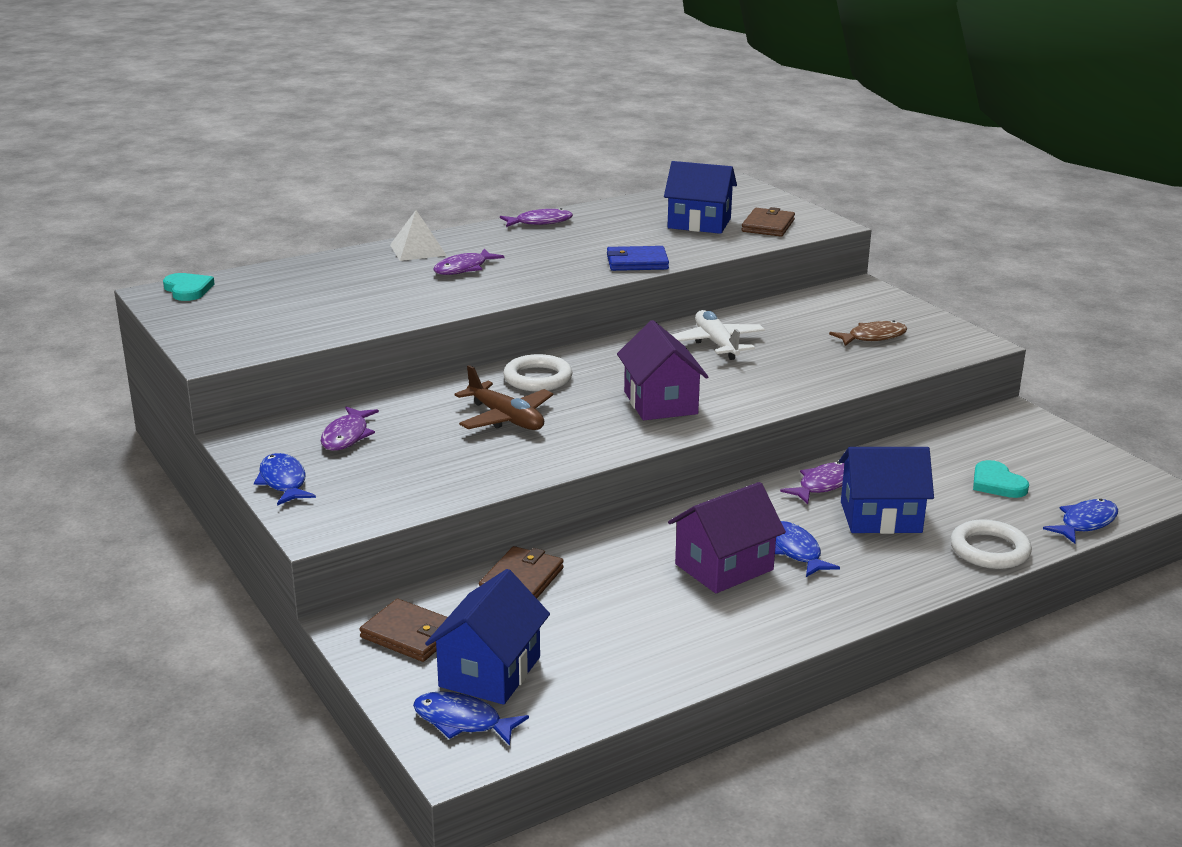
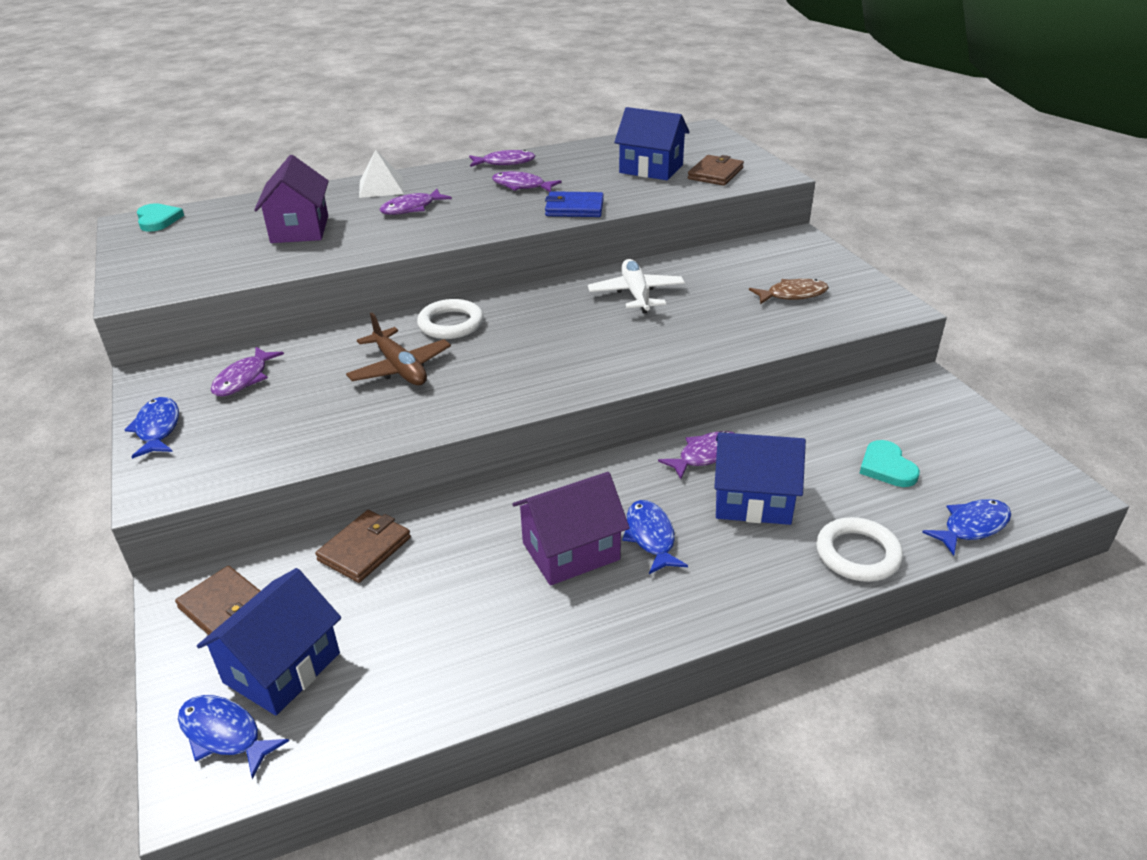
camera: 10 degrees right, 10 degrees up
(570, 244) = (522, 186): none -> purple fish
(660, 403) = (555, 359): purple house -> purple house (300, 229)

